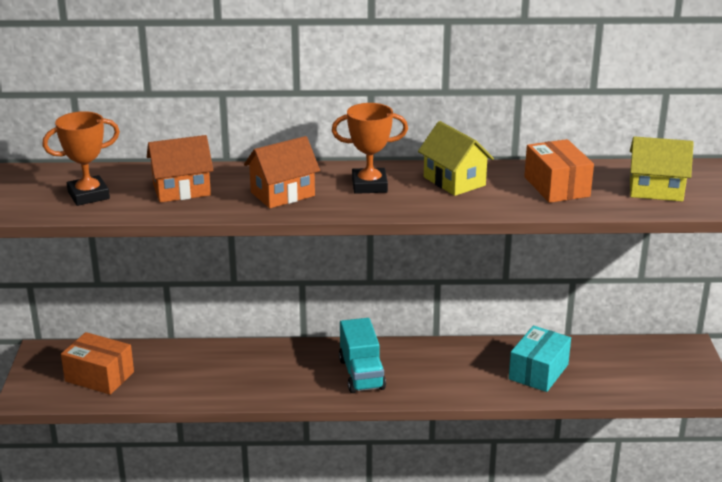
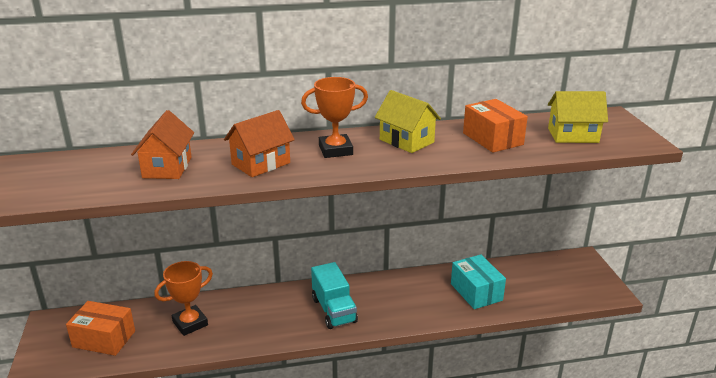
camera: 10 degrees left, 0 degrees up
(88, 195) = (79, 179): orange trophy -> orange trophy (190, 323)
(181, 190) = (167, 167): orange house -> orange house turned 60 degrees counterclockwise
(538, 372) = (476, 292): turquoise box -> turquoise box turned 45 degrees counterclockwise

